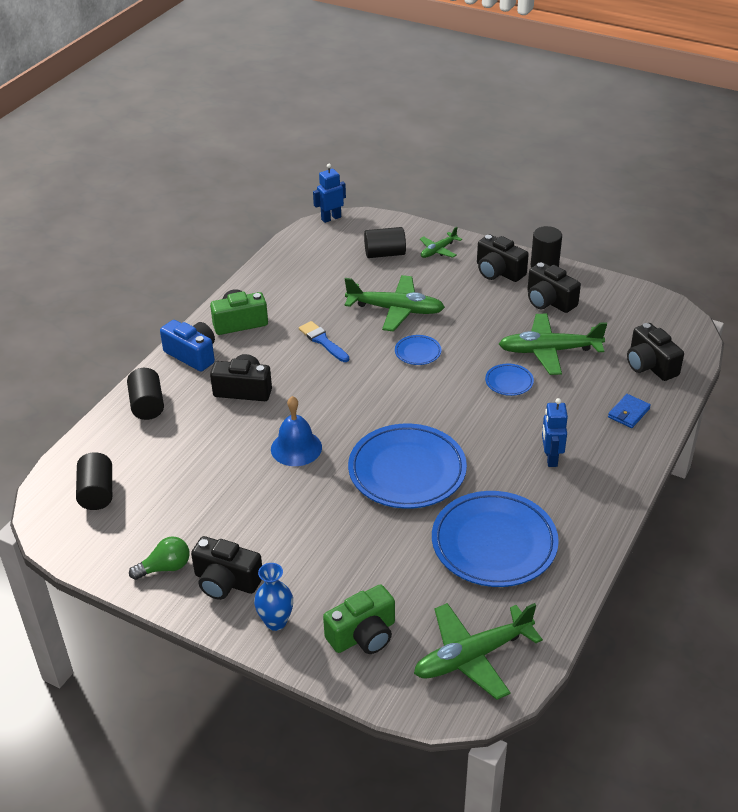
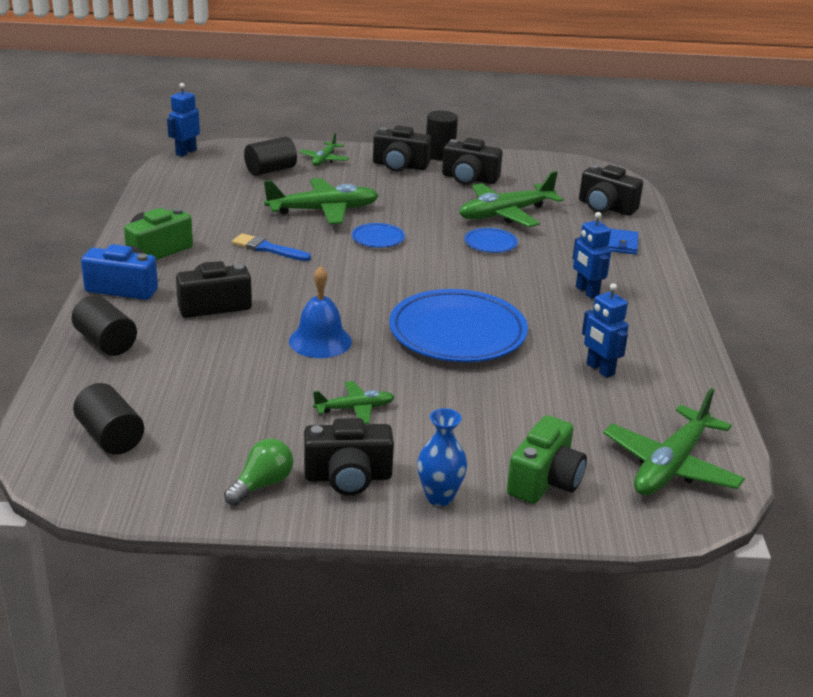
camera: 30 degrees left, 10 degrees down
(275, 521) = (354, 408): none -> green plane
(494, 543) = (600, 369): blue plate -> blue robot

